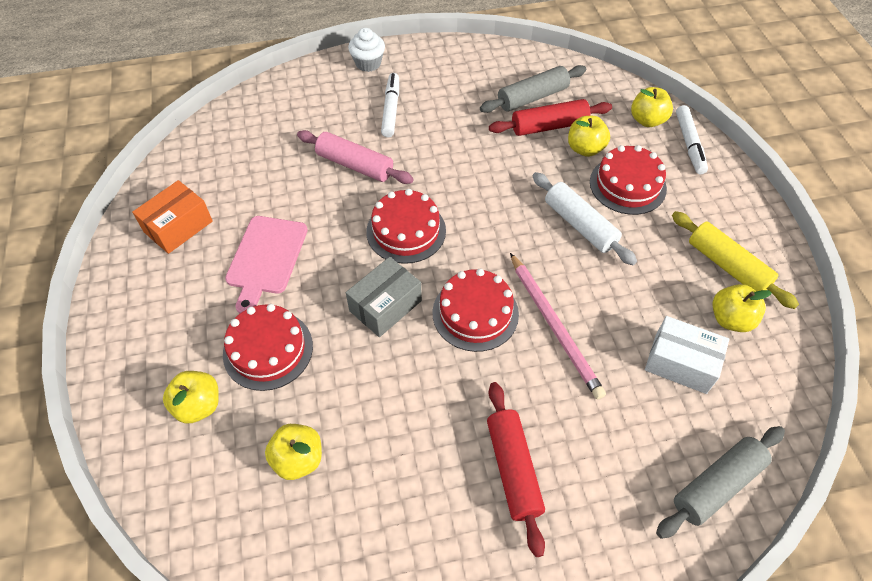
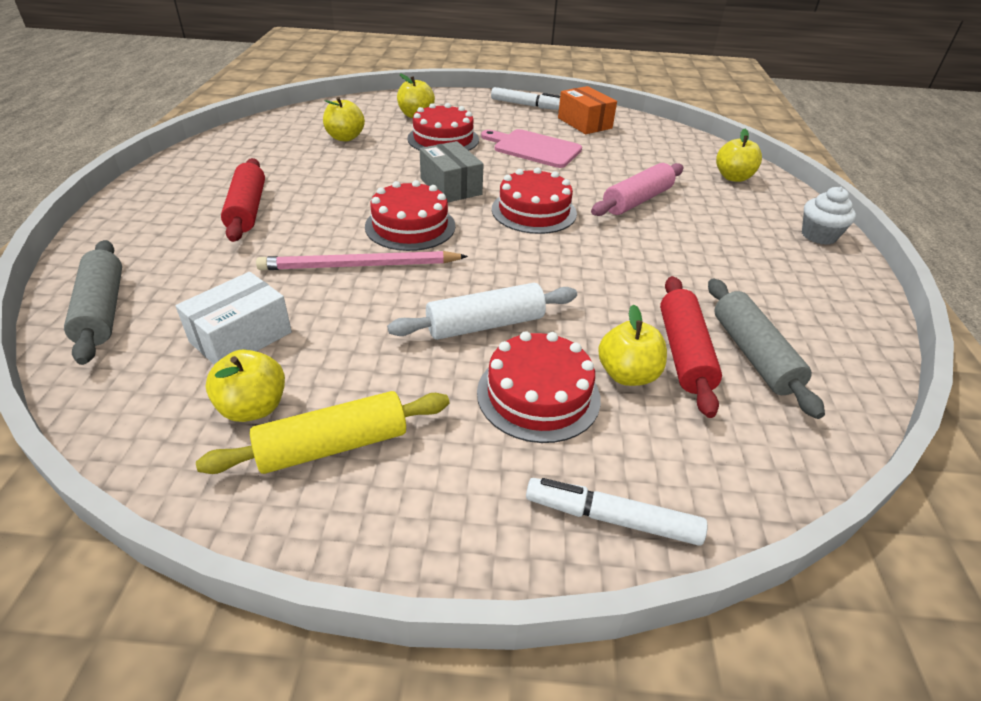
camera: 105 degrees right, 15 degrees down
(391, 109) = (728, 235): white marker -> white marker (527, 105)
(513, 469) = (247, 209): red rolling pin -> red rolling pin turned 75 degrees clockwise
(647, 120) = (687, 479): yellow apple -> yellow apple (733, 177)

